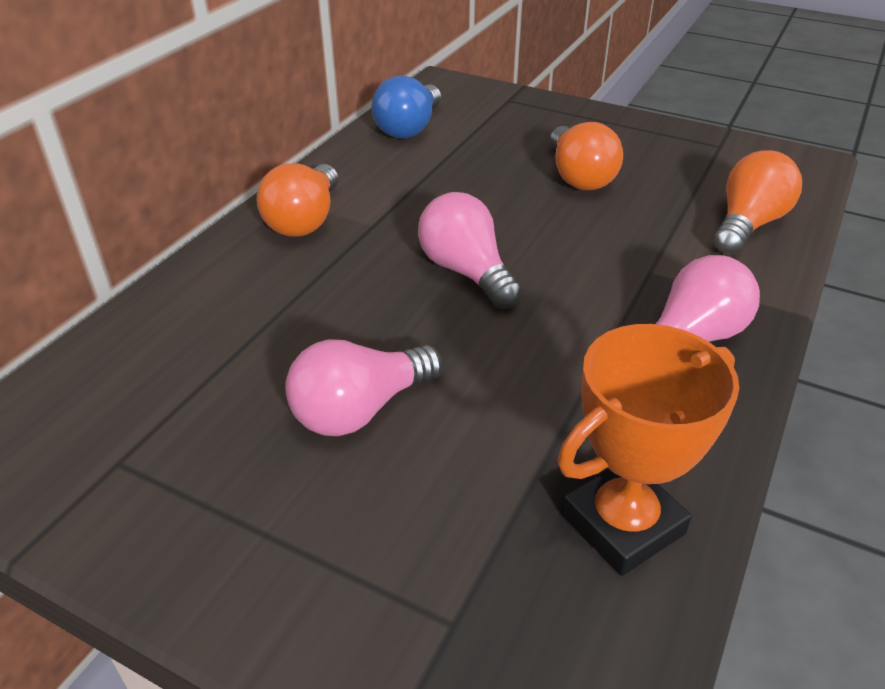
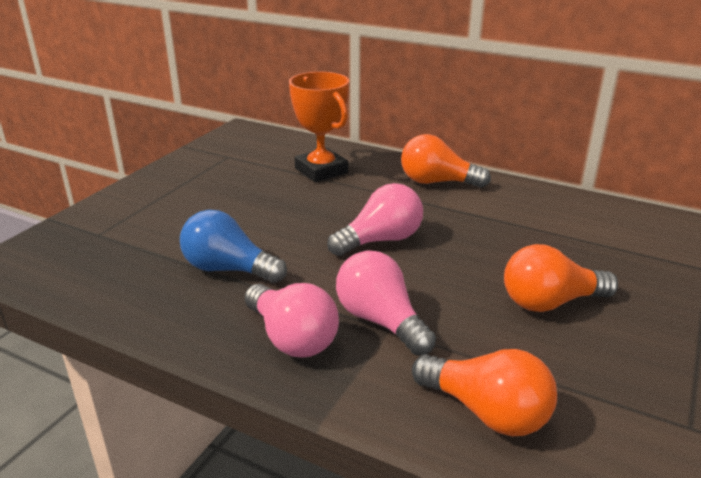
camera: 90 degrees right, 10 degrees down
(360, 410) = (246, 207): pink light bulb -> pink light bulb (381, 321)
(409, 128) = (601, 216): blue light bulb -> blue light bulb (229, 269)
(622, 524) = (129, 286): orange trophy -> orange trophy (321, 171)

